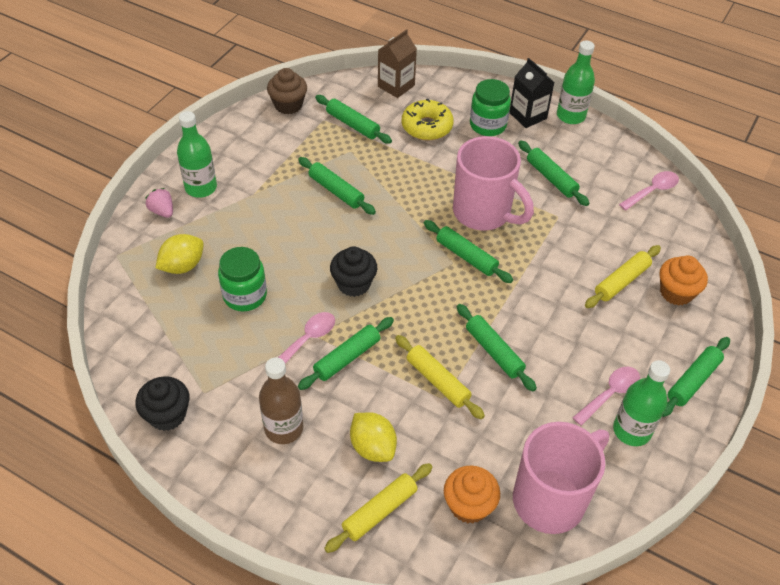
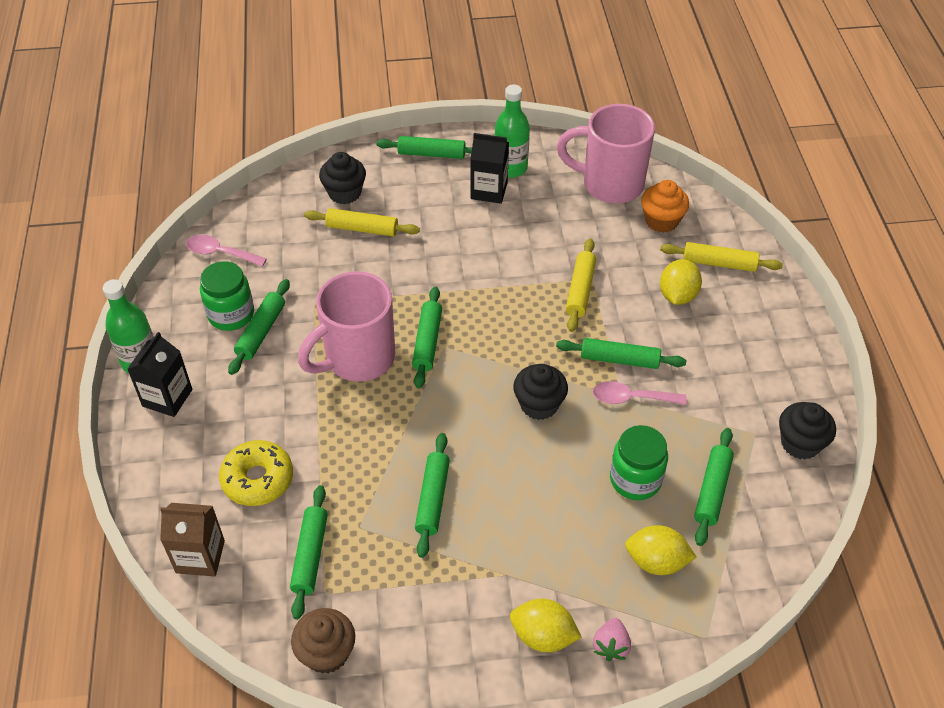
camera: 125 degrees left, 0 degrees up
(201, 188) = (543, 636): green bottle -> yellow lemon
(284, 428) = (723, 358): brown bottle -> none
(483, 213) = (358, 358): pink mug -> pink mug turned 135 degrees counterclockwise
(488, 125) = (212, 425): green jar -> green jar (231, 314)
(494, 351) = (516, 271): green rolling pin -> green rolling pin (712, 491)
(610, 394) = (489, 190): pink spoon -> black carton
(676, 292) = (344, 193): orange cupcake -> black cupcake

